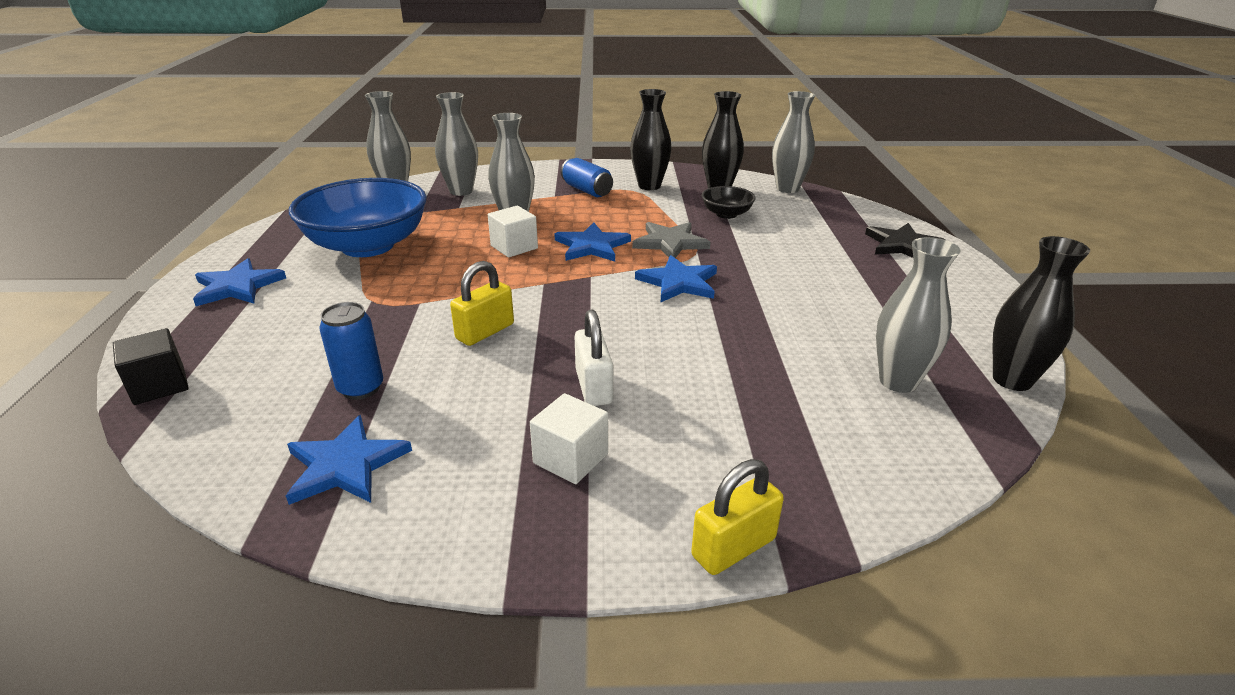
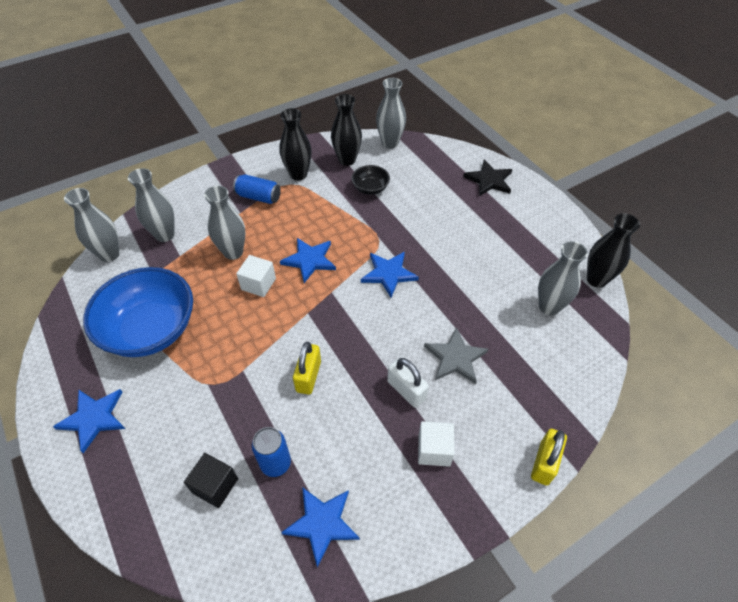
camera: 30 degrees left, 20 degrees up
(159, 385) = (140, 533): black cube -> black cube (215, 486)
(670, 243) = (356, 235): grey star -> grey star (455, 358)

